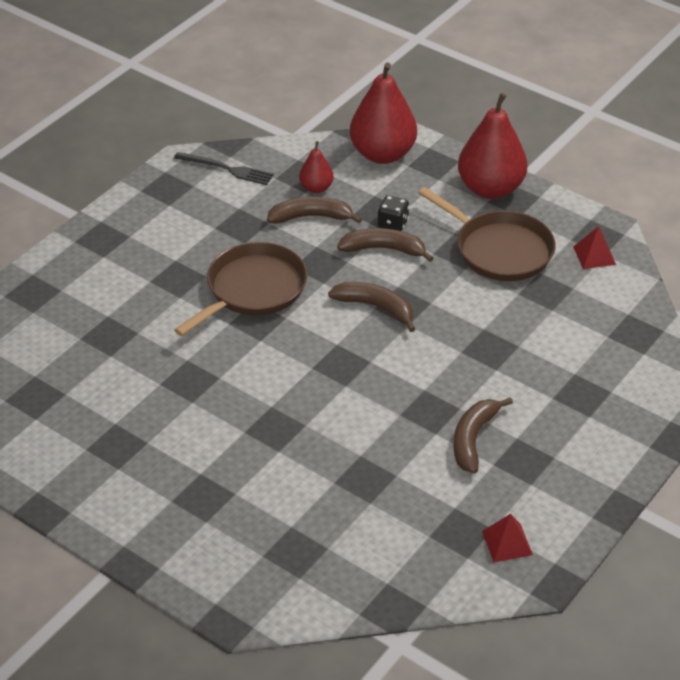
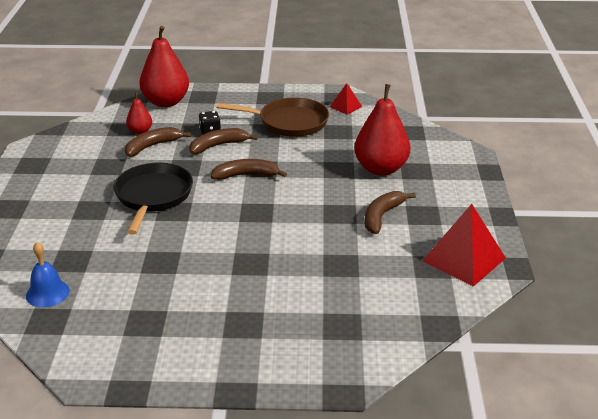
camera: 35 degrees left, 10 degrees down
(58, 365) = (47, 293): none -> blue bell
(227, 169) = (66, 141): black fork -> none
(253, 290) = (153, 196): brown pan -> black pan
(473, 439) = (382, 216): brown banana -> brown banana turned 45 degrees clockwise
(490, 189) = (251, 97): red pear -> red pear (381, 169)
(507, 542) = (464, 259): red pyramid -> red pyramid, size x1.96

